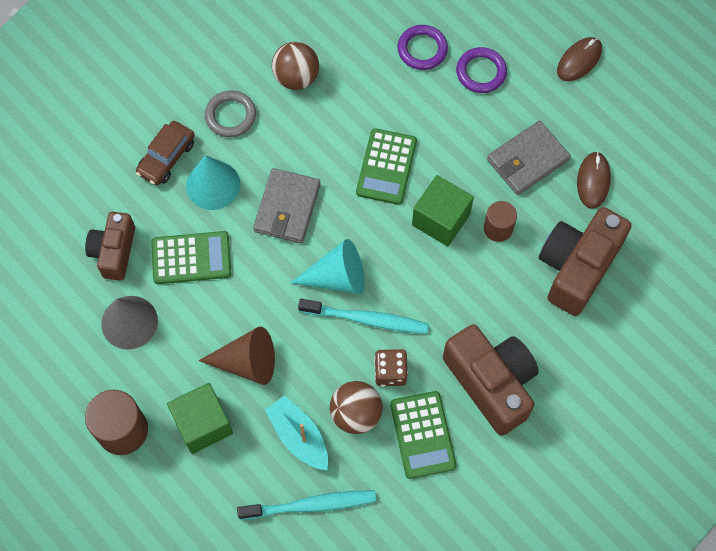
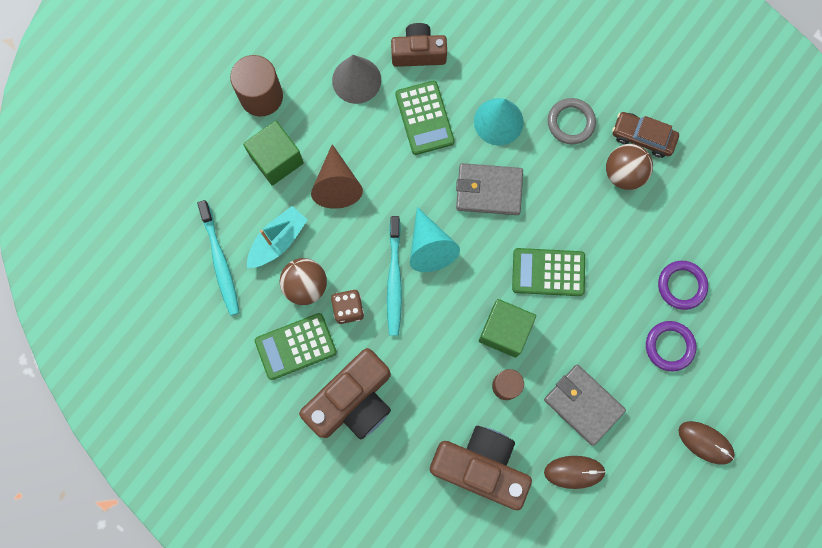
camera: 80 degrees right, 10 degrees up
(167, 158) = (517, 76): brown car -> brown car (642, 137)

